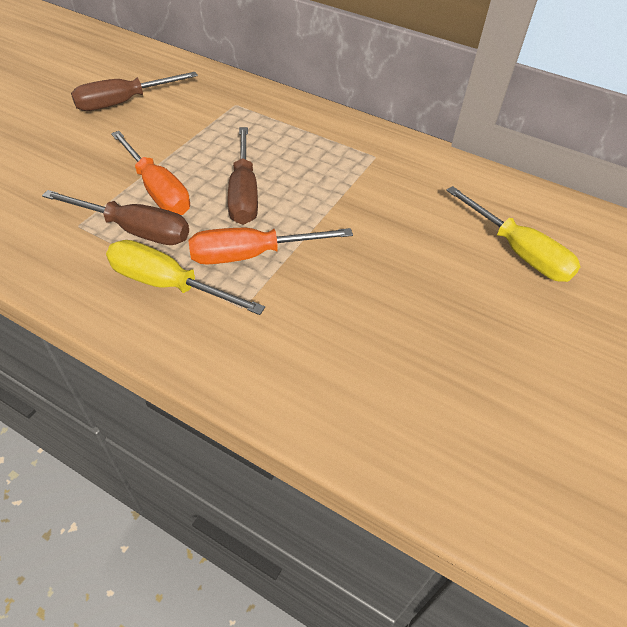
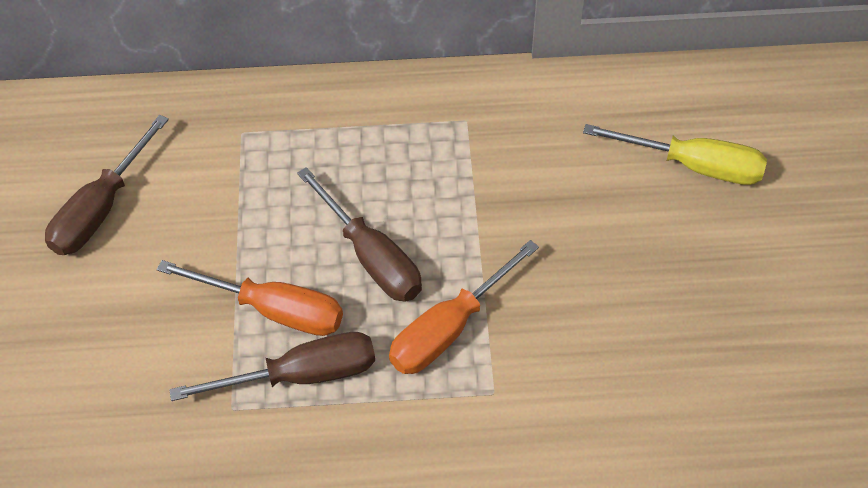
camera: 30 degrees left, 5 degrees up
(168, 285) = (399, 416): yellow screwdriver -> none

